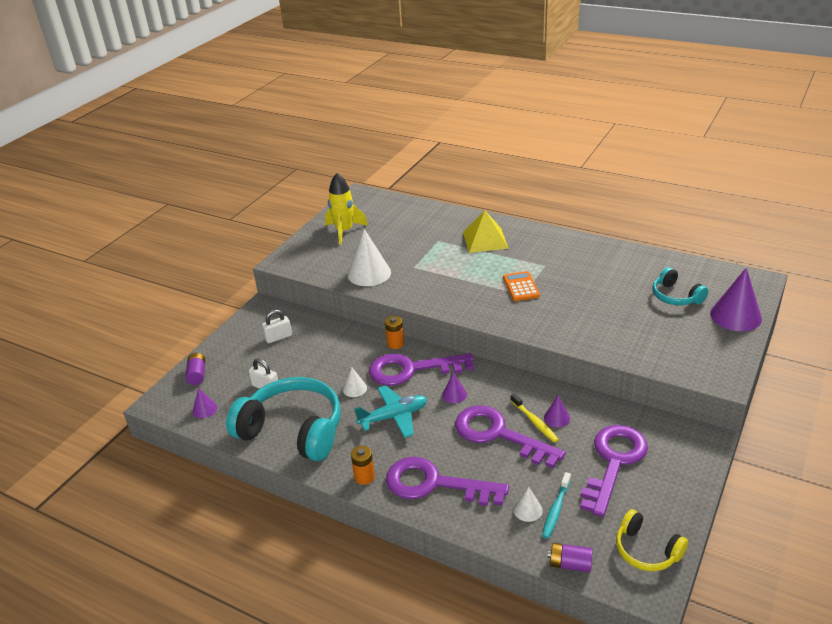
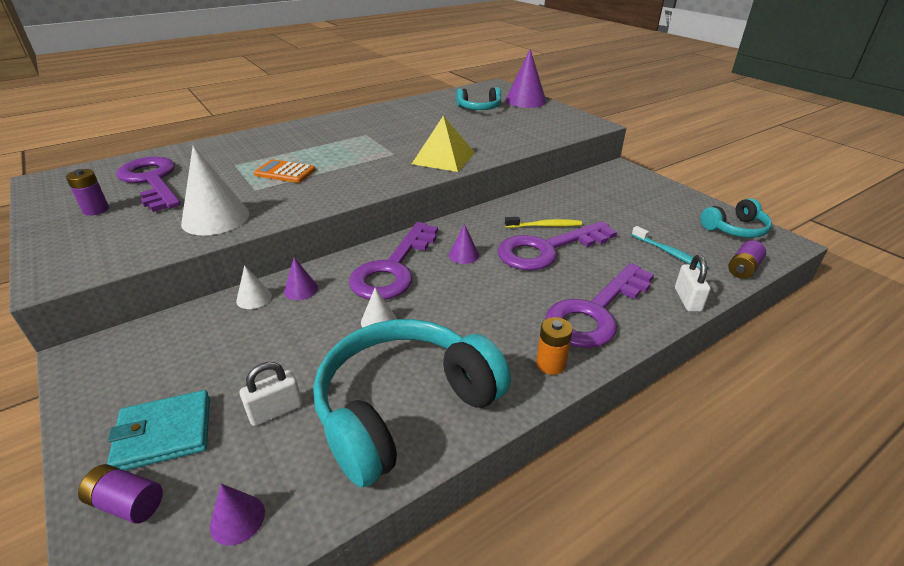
camera: 65 degrees left, 0 degrees up
(234, 362) = (164, 433): none -> turquoise wallet
(278, 337) = (180, 360): white padlock -> white padlock (687, 300)
(344, 231) = (96, 210): yellow rocket -> purple battery
(393, 417) = (461, 306): turquoise plane -> none
(395, 344) = (334, 265): orange battery -> none
(485, 240) = (280, 144): yellow pyramid -> yellow pyramid (443, 158)
(521, 287) = (381, 151): orange calculator -> orange calculator (285, 172)
(527, 510) = (663, 267): white cone -> white cone (254, 298)
(557, 418) = (548, 214): purple cone -> purple cone (301, 289)
(614, 462) = (624, 208): purple key -> purple key (152, 181)
(646, 550) = (735, 229): yellow headphones -> turquoise headphones

